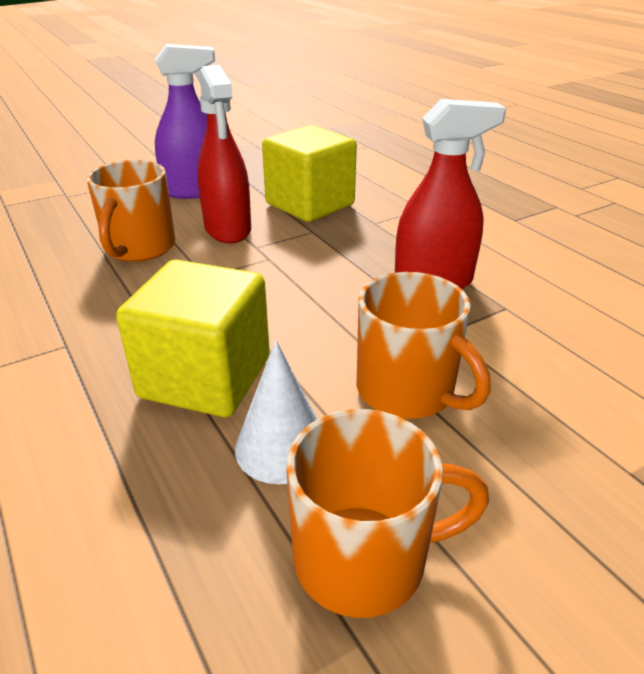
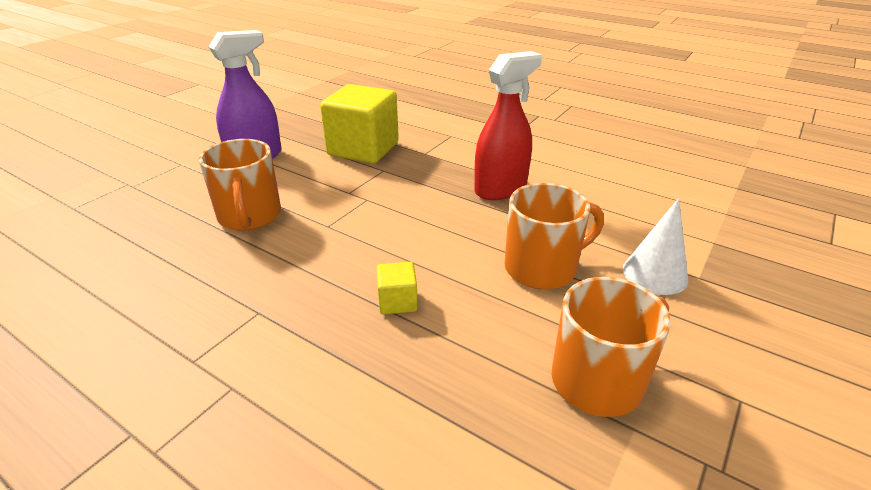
camera: 25 degrees left, 0 degrees up
(205, 377) = (397, 301): yellow cube -> yellow cube, size x0.44
(228, 229) = (313, 183): red spray bottle -> none
(282, 447) = (493, 331): white cone -> white cone (655, 274)
(408, 391) = (542, 268): orange mug -> orange mug turned 45 degrees counterclockwise

